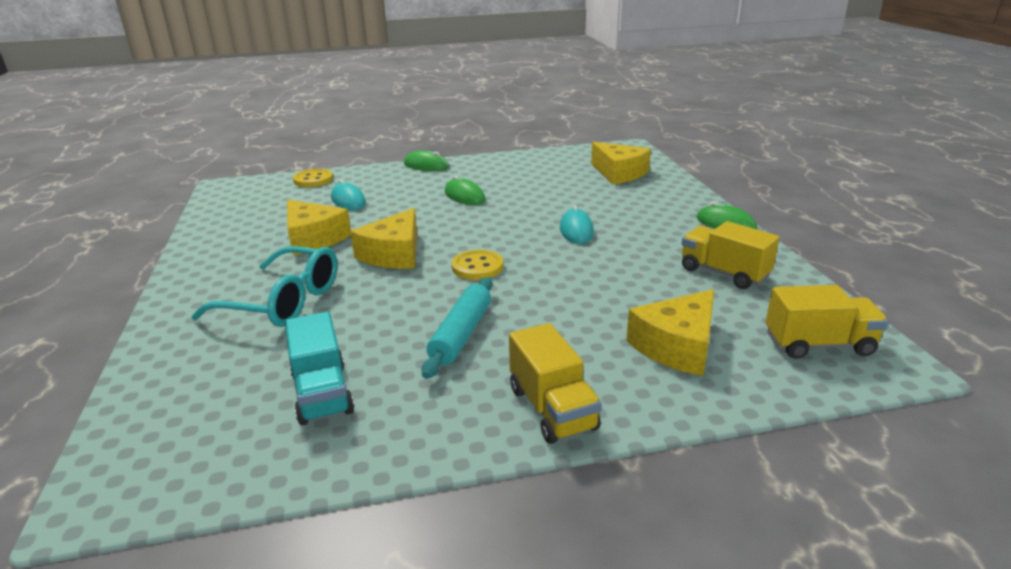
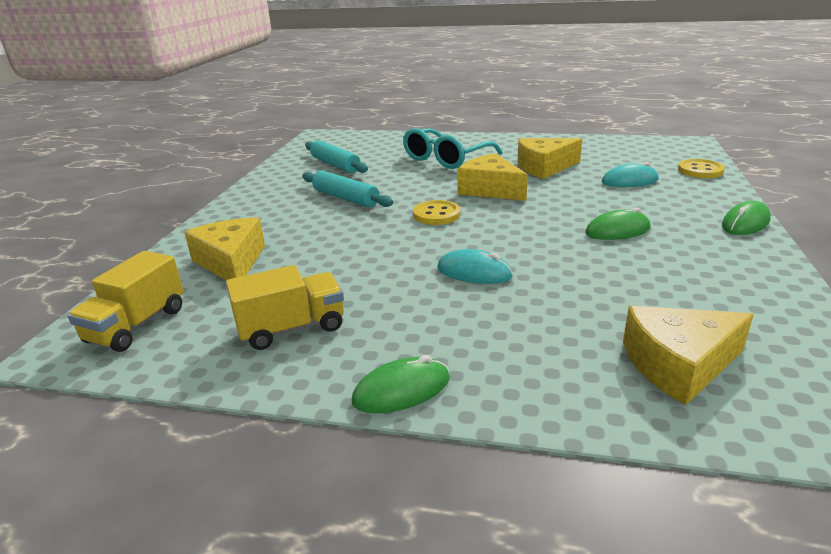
camera: 115 degrees right, 0 degrees up
(322, 393) = (335, 165): turquoise truck -> turquoise rolling pin
(552, 409) = (241, 210): yellow truck -> none

